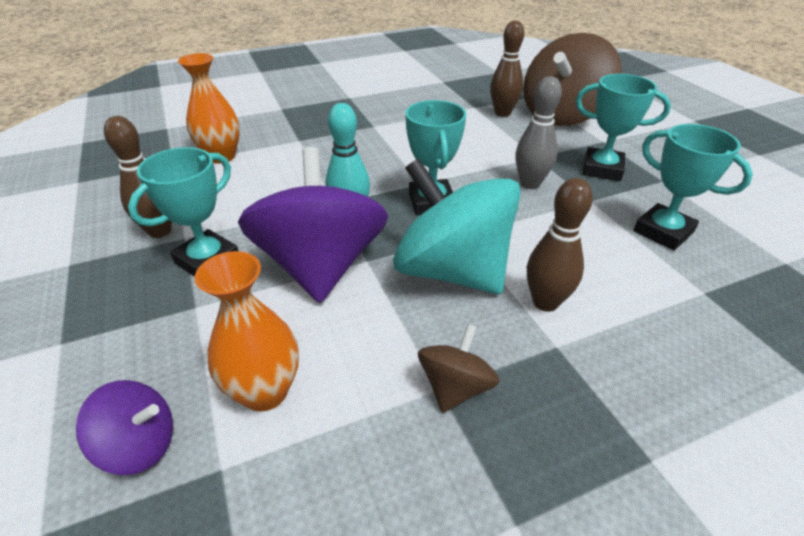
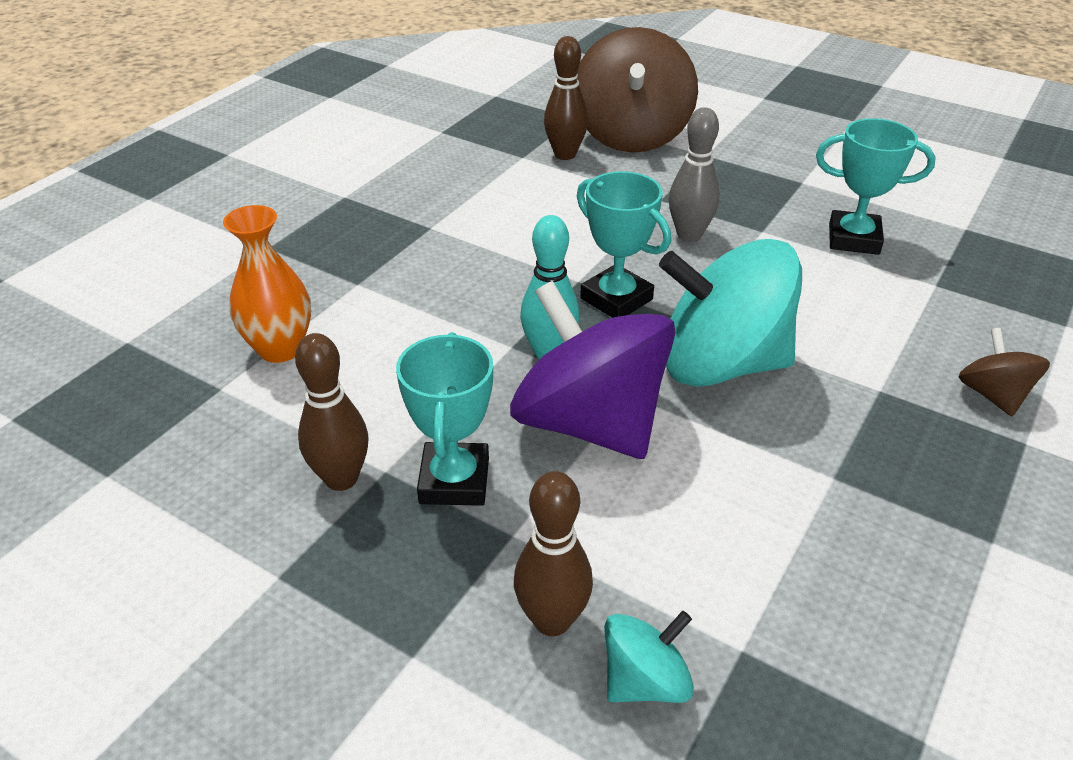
camera: 35 degrees left, 0 degrees up
(140, 445) = (645, 681): purple spinning top -> turquoise spinning top
(265, 391) = (695, 567): orange vase -> none
(455, 387) = (844, 468): brown spinning top -> brown spinning top (993, 395)
(545, 302) = (831, 354): brown bowling pin -> brown bowling pin (552, 620)
(602, 169) = (738, 190): turquoise trophy -> none

